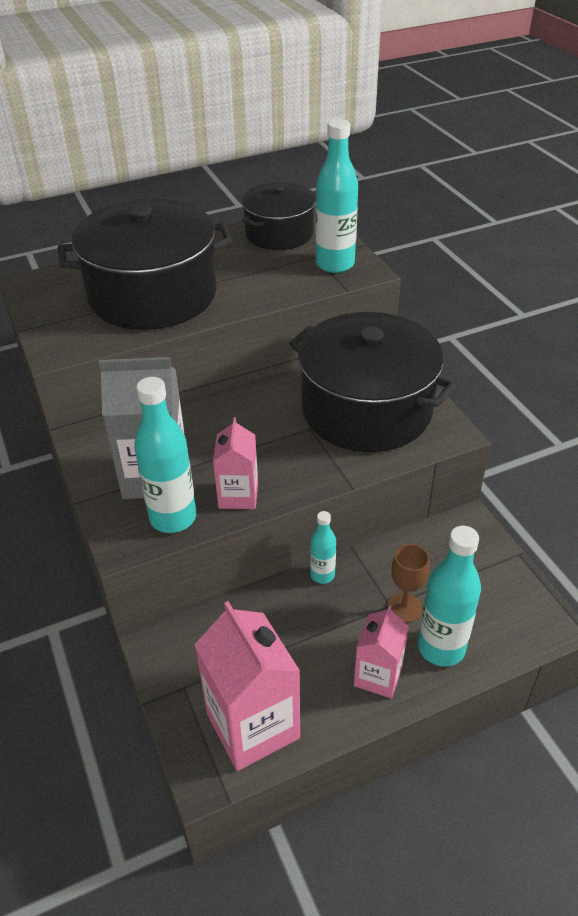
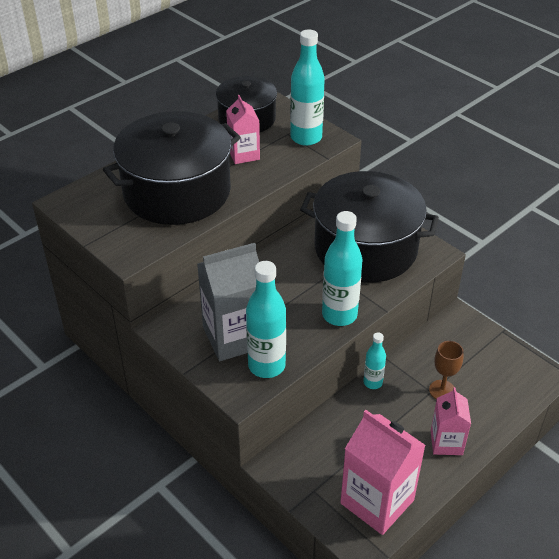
camera: 20 degrees left, 0 degrees up
(238, 495) = (306, 336): pink carton -> pink carton (244, 154)
(441, 648) = (479, 411): turquoise bottle -> turquoise bottle (339, 315)

